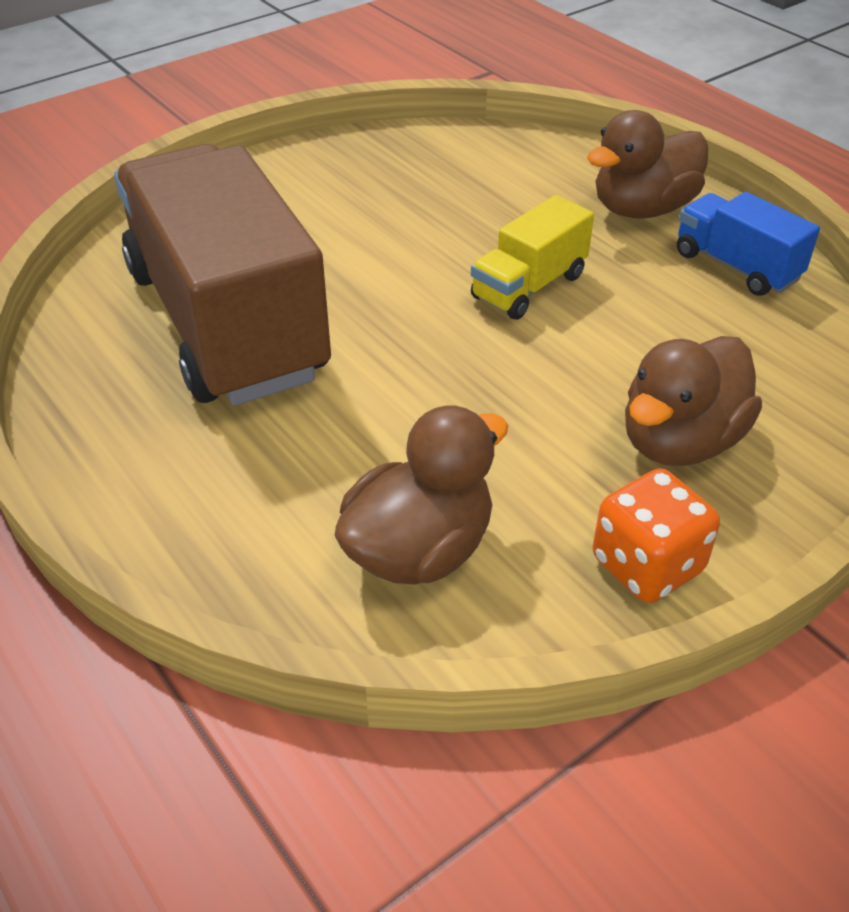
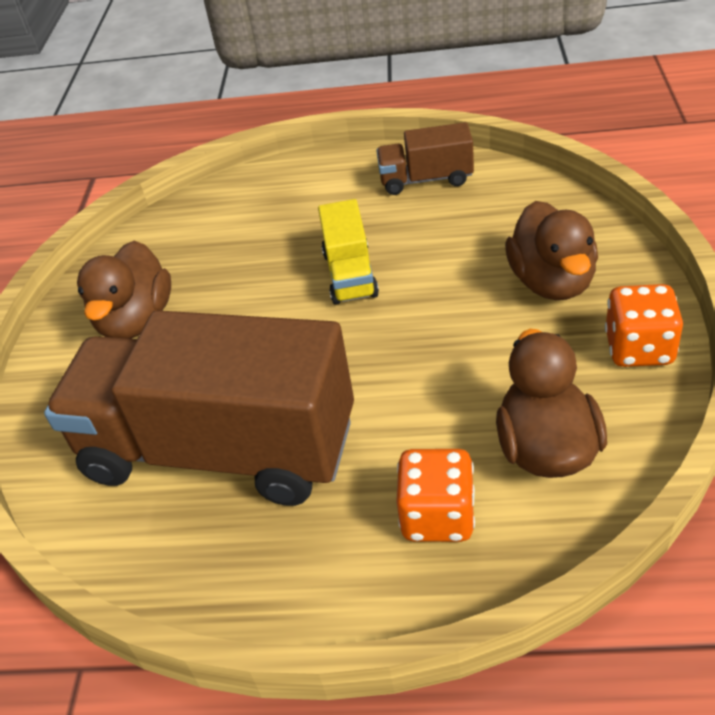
camera: 45 degrees left, 0 degrees up
(261, 507) = (438, 516): none -> orange dice
(642, 209) = (331, 187): brown duck -> brown duck (136, 320)
(736, 266) = (426, 179): blue truck -> brown truck

